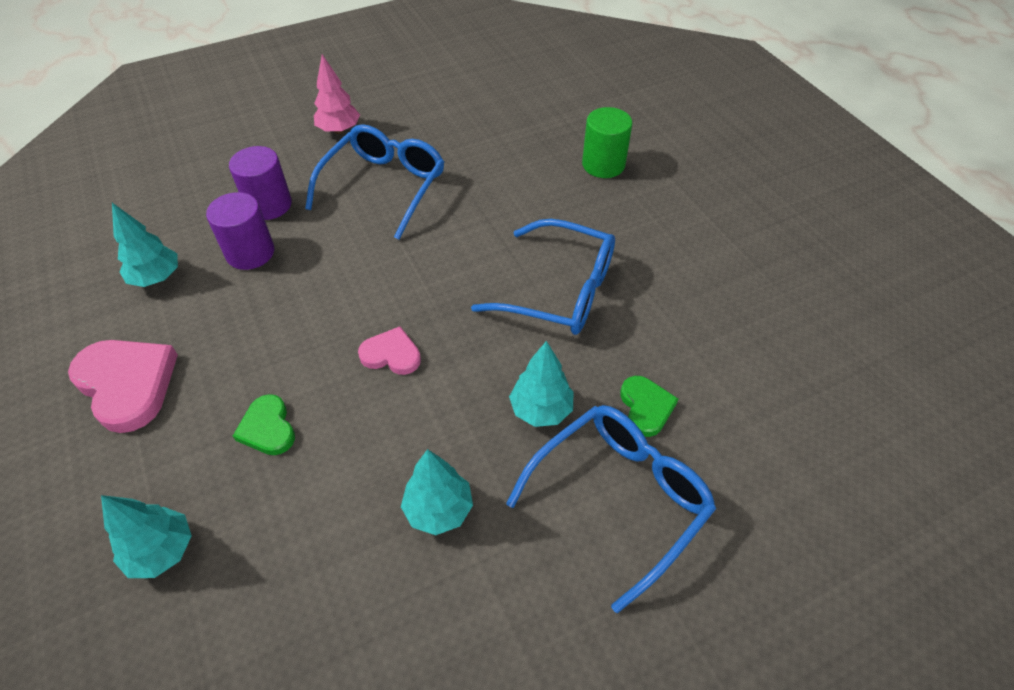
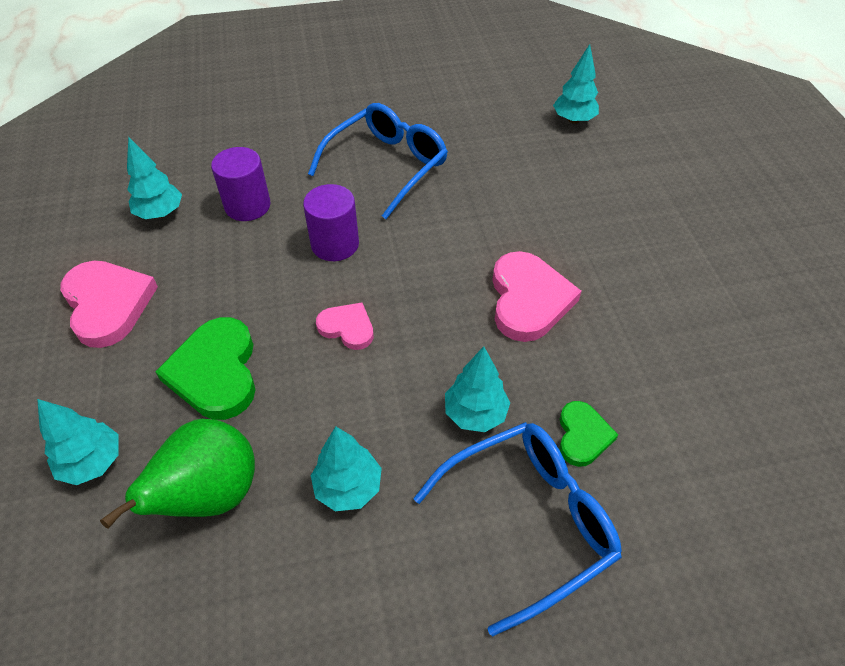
camera: 15 degrees right, 0 degrees up
(268, 428) = (215, 372): green heart -> green heart, size x1.76
(269, 205) = (277, 165): purple cylinder -> purple cylinder (335, 244)
(300, 552) = (210, 495): none -> green pear
(339, 130) = (360, 105): pink tree -> none
(553, 111) = (573, 120): none -> turquoise tree
(560, 291) = (528, 299): blue glasses -> pink heart
(603, 164) = (609, 182): green cylinder -> none

